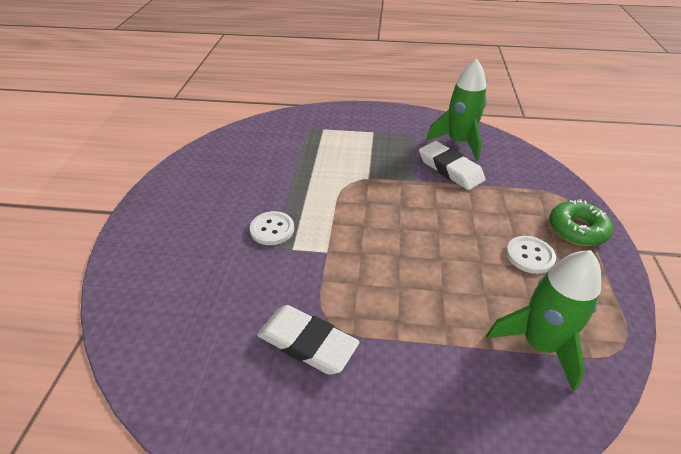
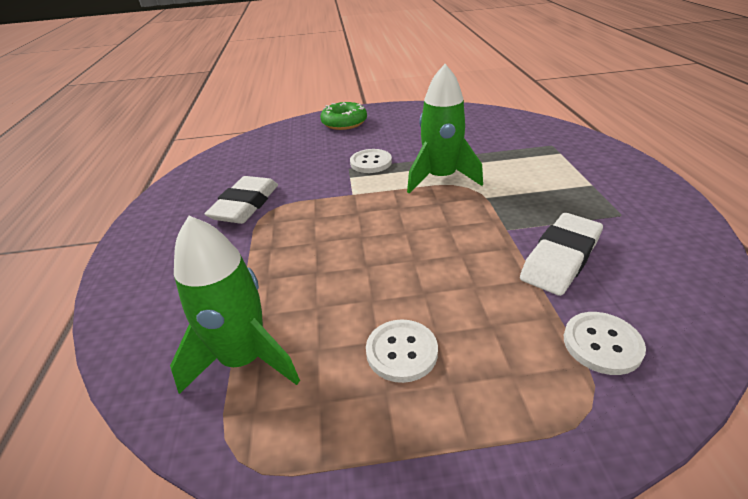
camera: 80 degrees right, 5 degrees down
(459, 142) = (647, 261): green rocket -> green rocket (441, 178)
(522, 179) = (602, 344): none -> white button
(577, 229) = (497, 422): green donut -> green donut (344, 122)

